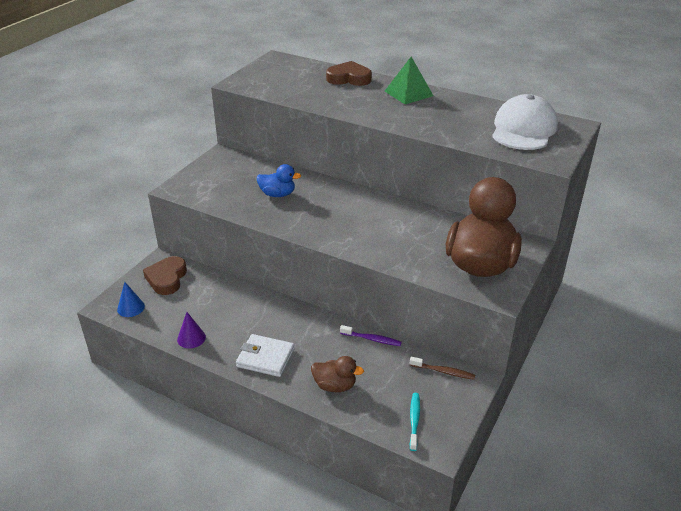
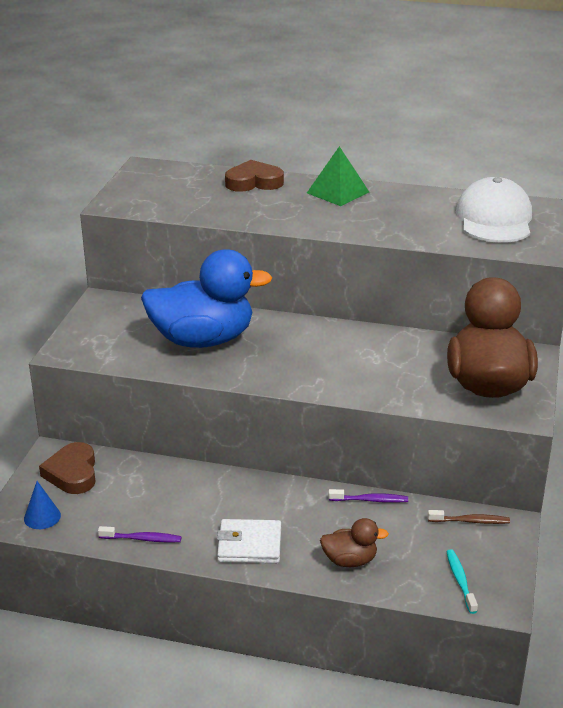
camera: 15 degrees left, 5 degrees down
(191, 338) = (142, 539): purple cone -> purple toothbrush
(277, 194) = (203, 340): blue duck -> blue duck, size x2.16

